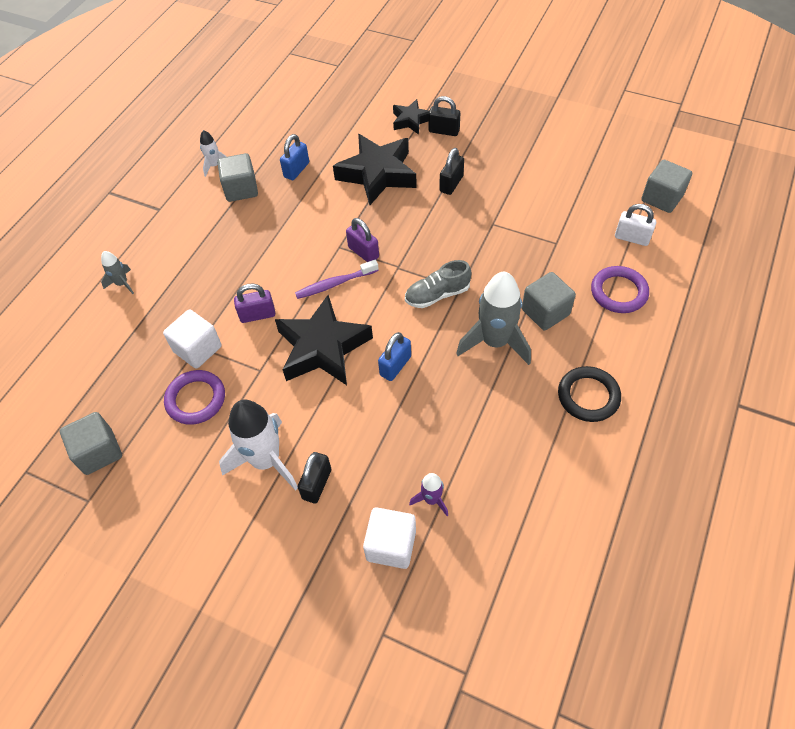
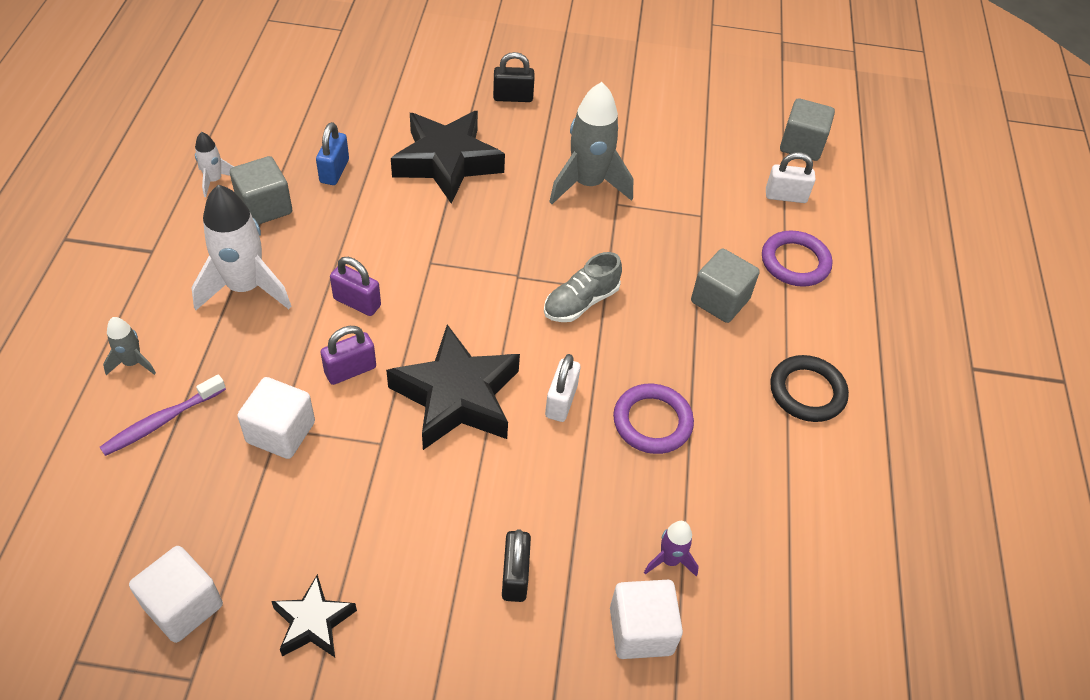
camera: 25 degrees left, 5 degrees down
(99, 452) = (183, 606): grey cube -> white cube
(196, 399) = (303, 501): purple ring -> purple ring (652, 422)
(266, 460) = (434, 561): white rocket -> white rocket (245, 287)
(335, 284) = (442, 311): purple toothbrush -> purple toothbrush (161, 421)
(363, 252) = (465, 264): purple padlock -> purple padlock (357, 302)
(395, 366) = (561, 401): blue padlock -> white padlock
(411, 120) = (465, 89): black star -> black star (313, 622)
(451, 184) = (547, 162): black padlock -> none
(495, 342) = (674, 348): grey rocket -> grey rocket (588, 184)

